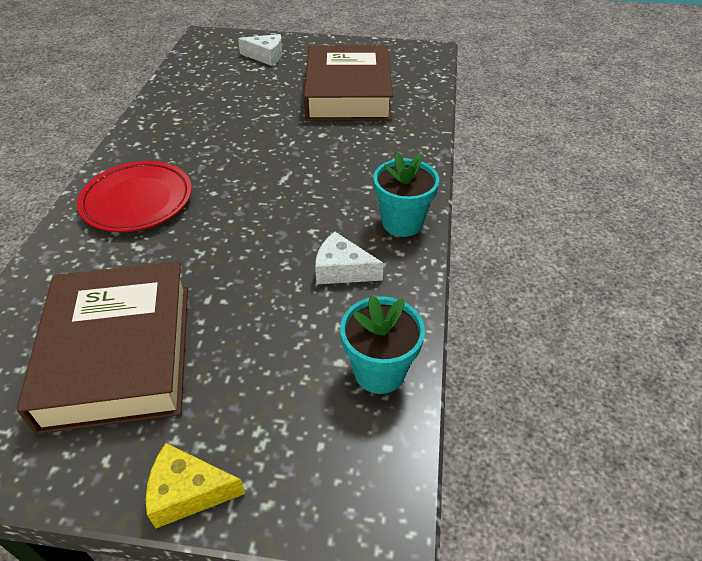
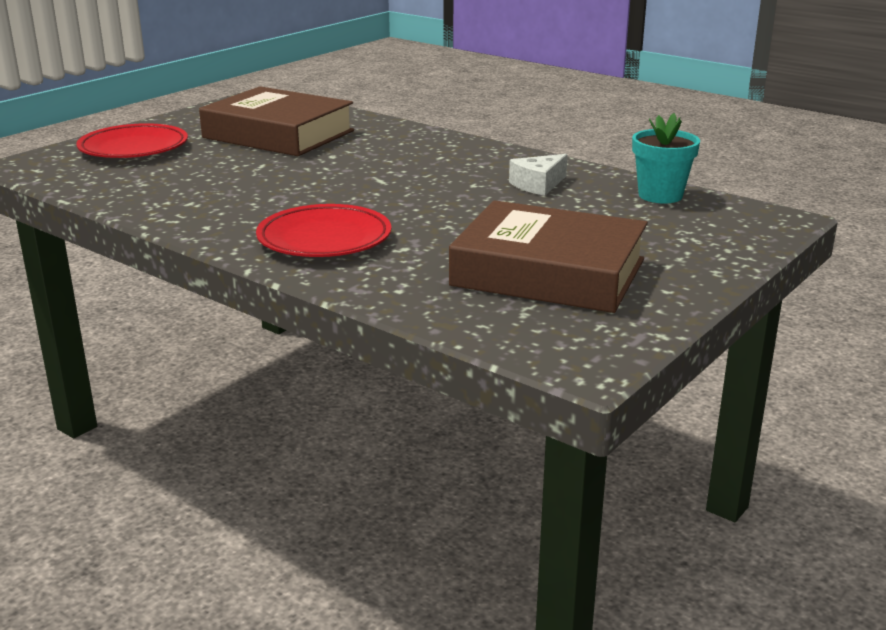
camera: 60 degrees left, 20 degrees down
(188, 492) = (721, 267): yellow cheese -> none
(266, 56) = (134, 148): white cheese -> red plate
(402, 223) = (505, 157): turquoise flower pot -> none

